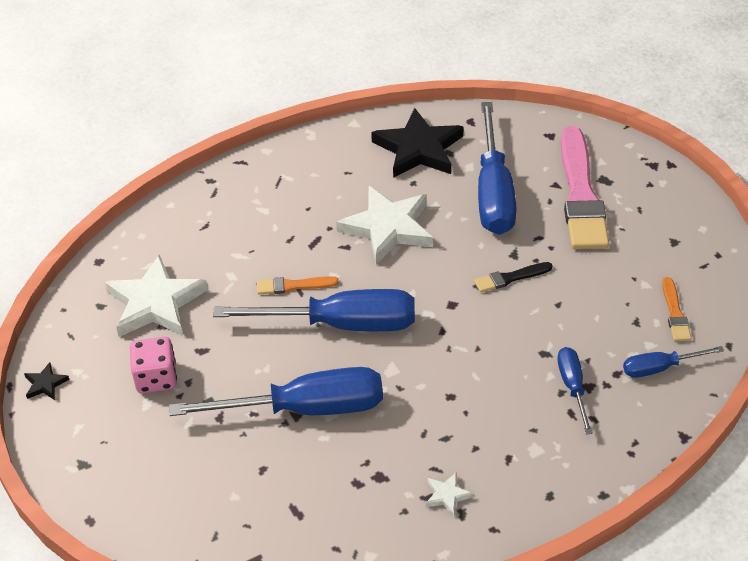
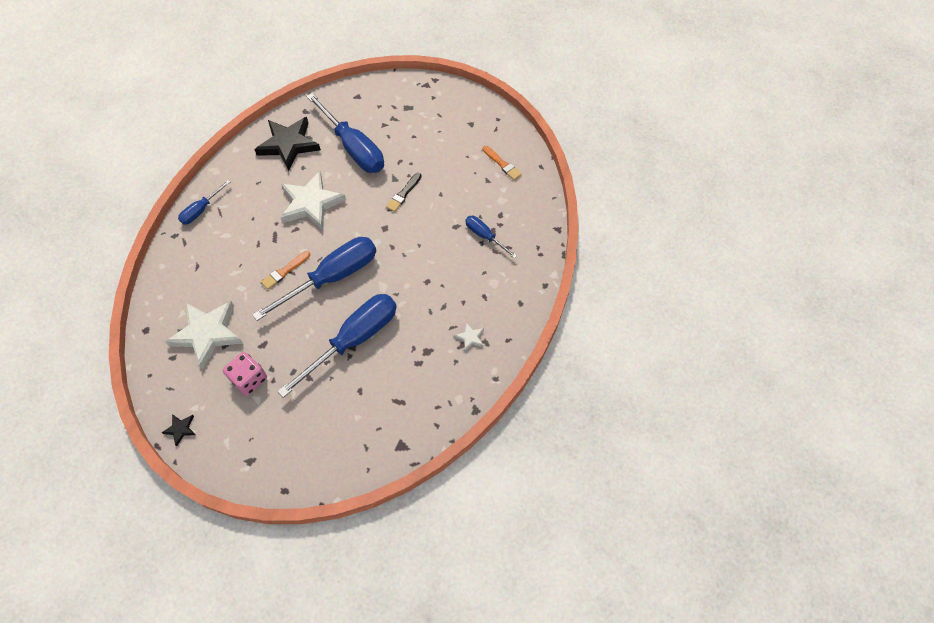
camera: 40 degrees left, 15 degrees up
(580, 194) = (401, 123): pink brush -> none
(660, 368) = (518, 199): blue screwdriver -> blue screwdriver (201, 210)

